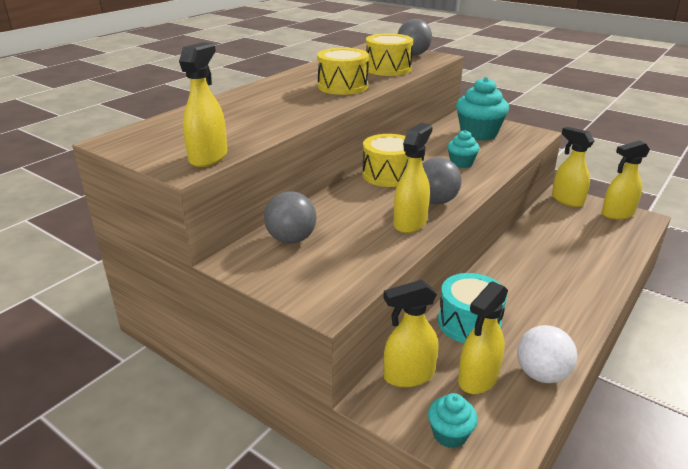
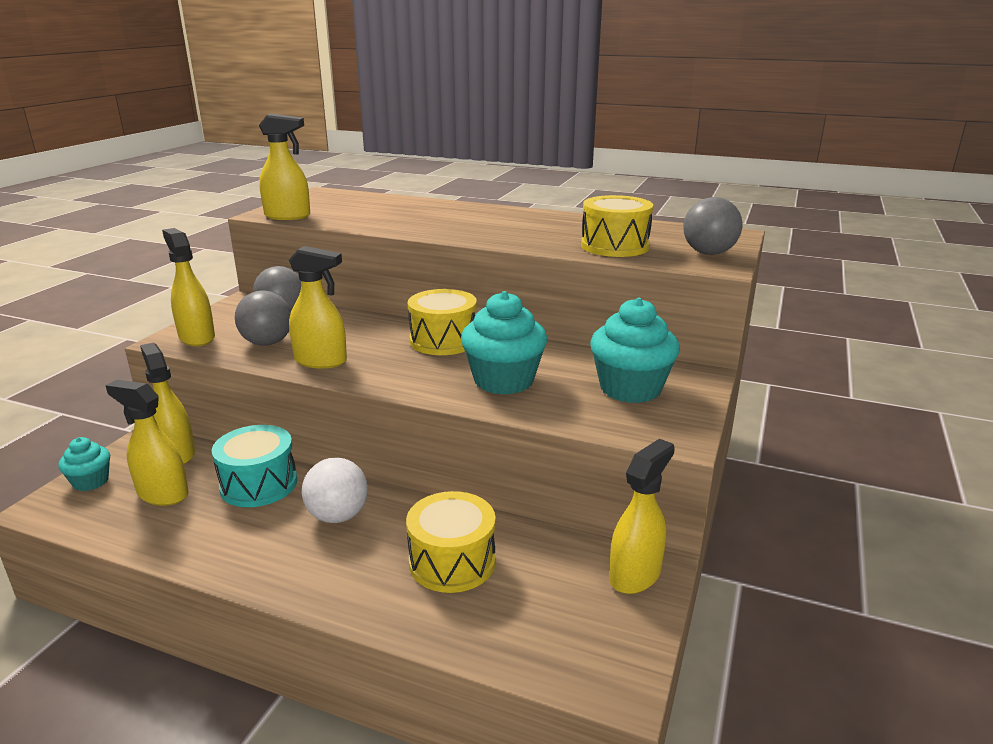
camera: 75 degrees right, 5 degrees down
(342, 86) = (516, 234): yellow drum -> yellow drum (452, 562)
(435, 201) = (379, 371): grey ball -> grey ball (267, 343)
(461, 163) = (503, 380): turquoise cupcake -> turquoise cupcake, size x1.81
(541, 374) = (160, 537): white ball -> white ball (338, 516)
(617, 214) = (615, 643): yellow spray bottle -> yellow spray bottle (196, 337)

